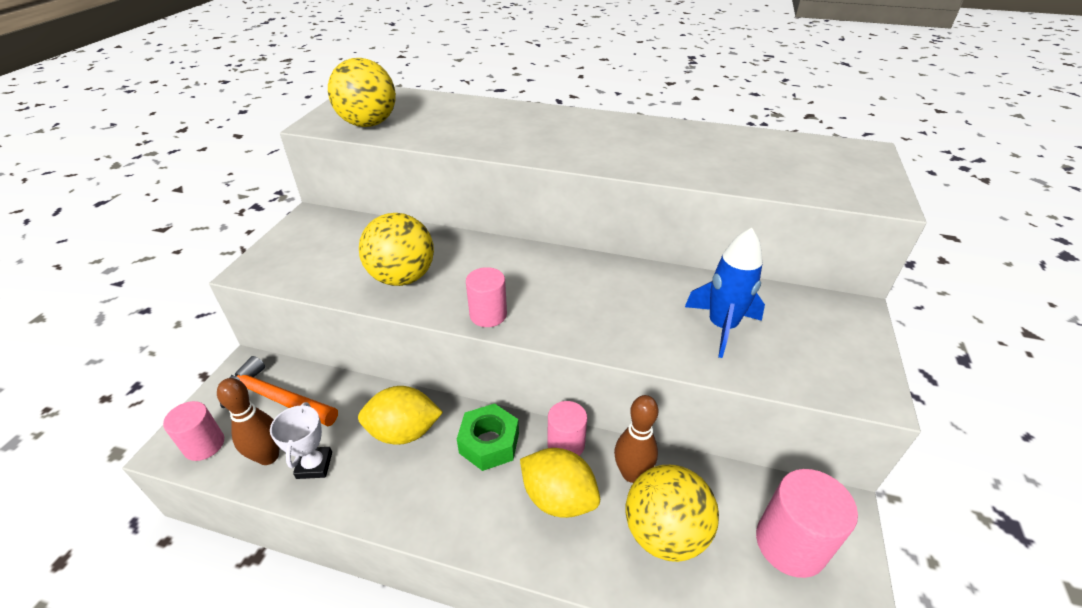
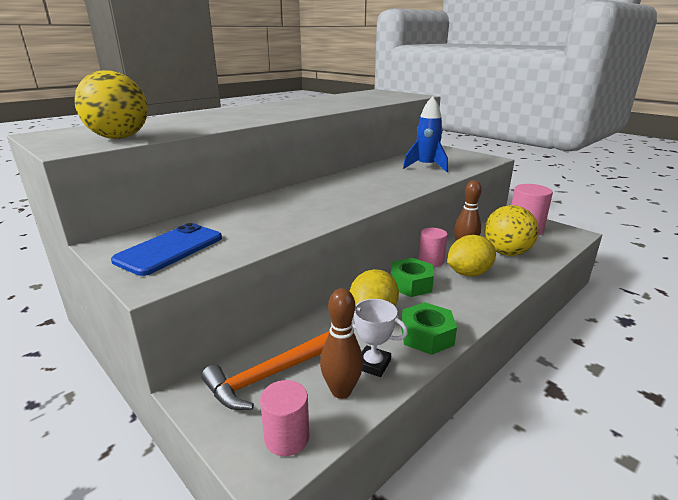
camera: 60 degrees left, 15 degrees down
(313, 249) = (170, 249): none -> blue phone
(382, 495) = (427, 336): none -> green nut
(402, 277) = (273, 223): yellow ball -> none
(488, 315) = (354, 207): pink cylinder -> none

